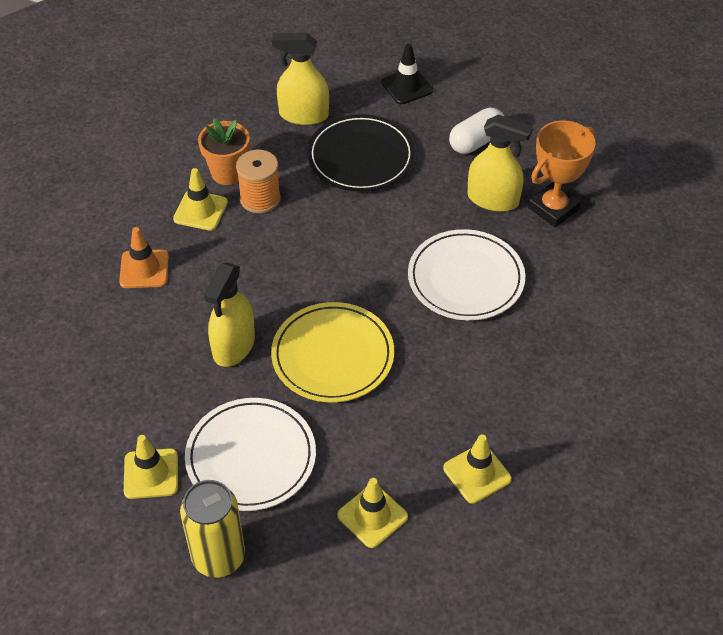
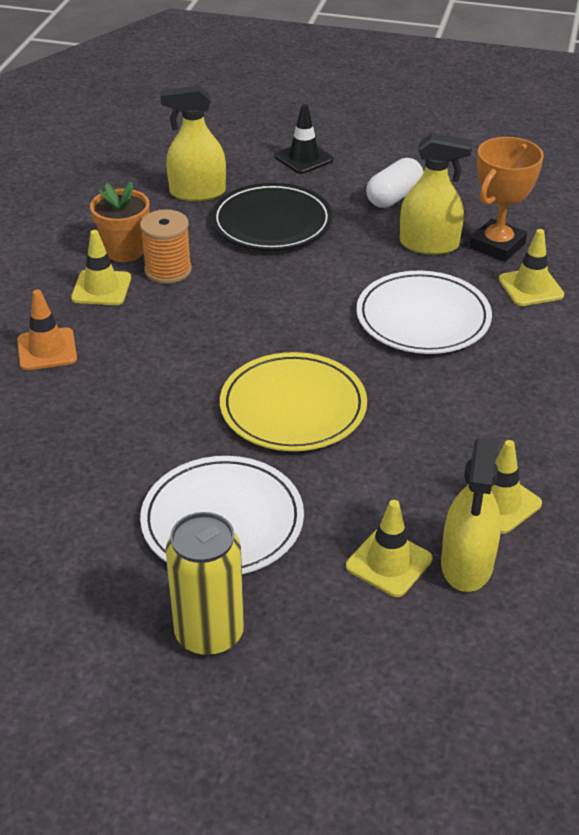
camera: 10 degrees left, 10 degrees down
(151, 474) = (101, 555): yellow traffic cone -> yellow traffic cone (530, 287)
(234, 346) = (172, 411): yellow spray bottle -> yellow spray bottle (467, 564)

